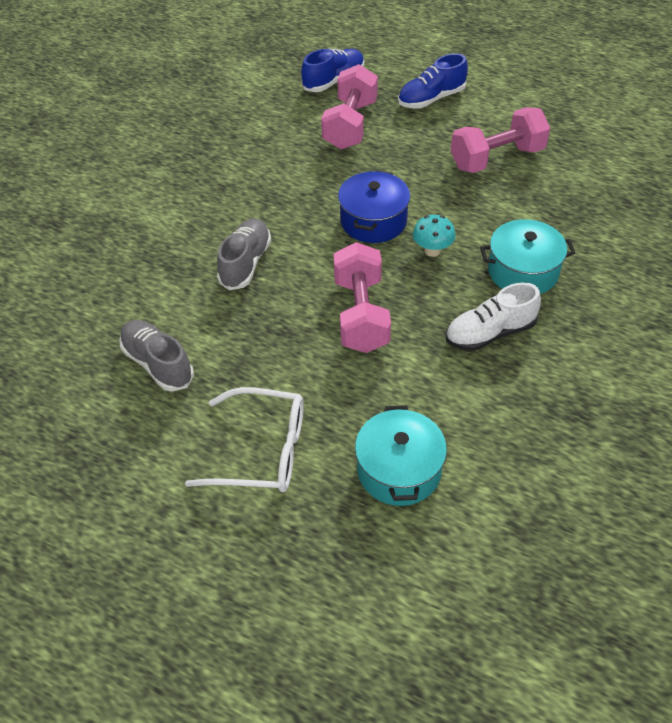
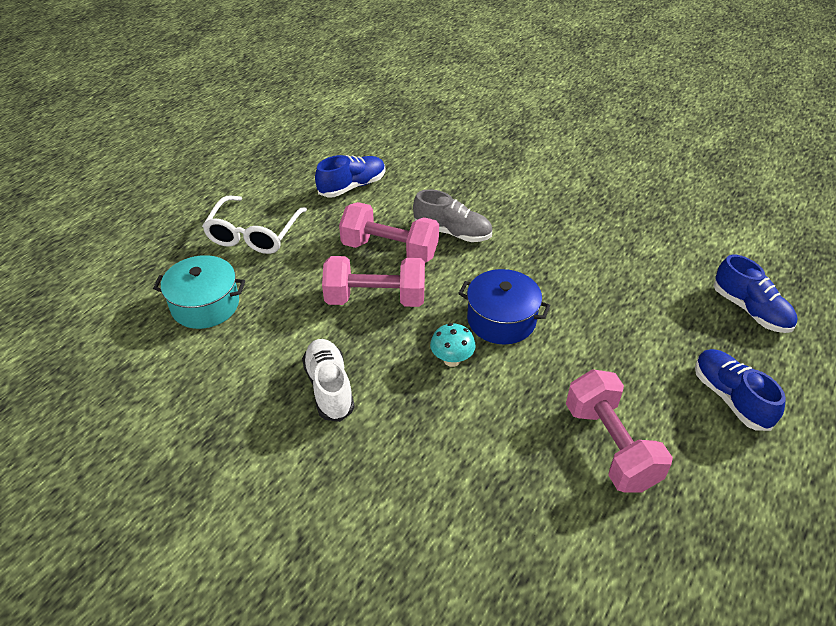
camera: 95 degrees right, 5 degrees down
(158, 364) = (352, 186): grey shoe -> blue shoe
(350, 125) = (664, 316): pink dumbbell -> pink dumbbell (390, 250)
(523, 271) = (409, 432): turquoise pot -> none

